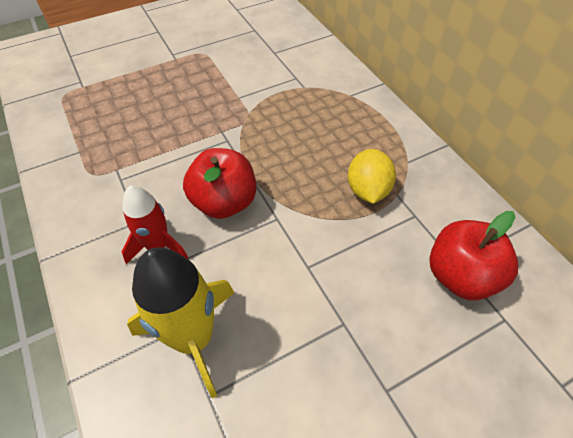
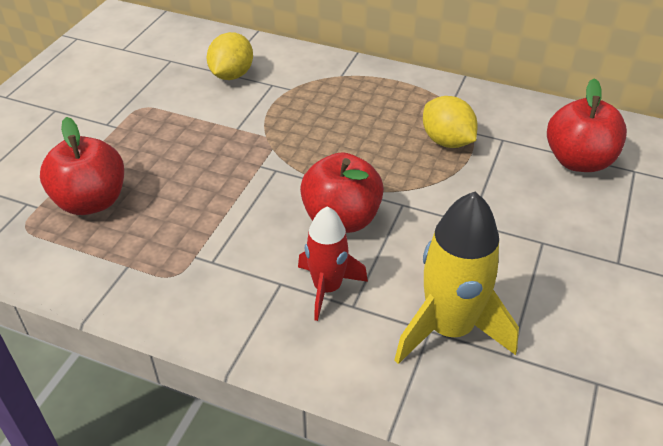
camera: 40 degrees left, 10 degrees down
(109, 99) = (91, 201): none -> red apple
(278, 58) = (232, 75): none -> yellow lemon

